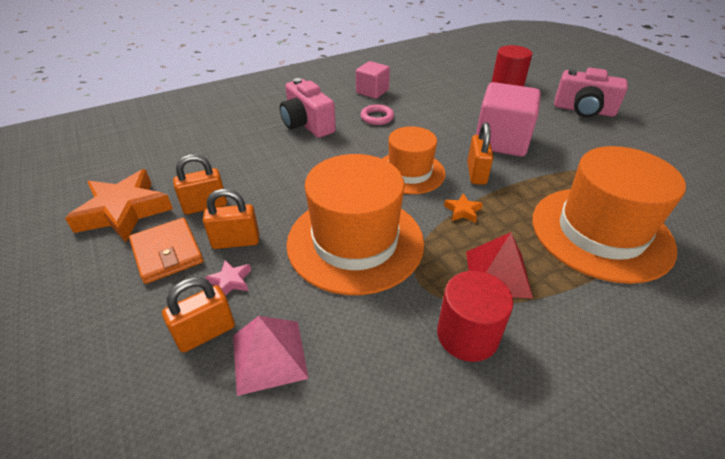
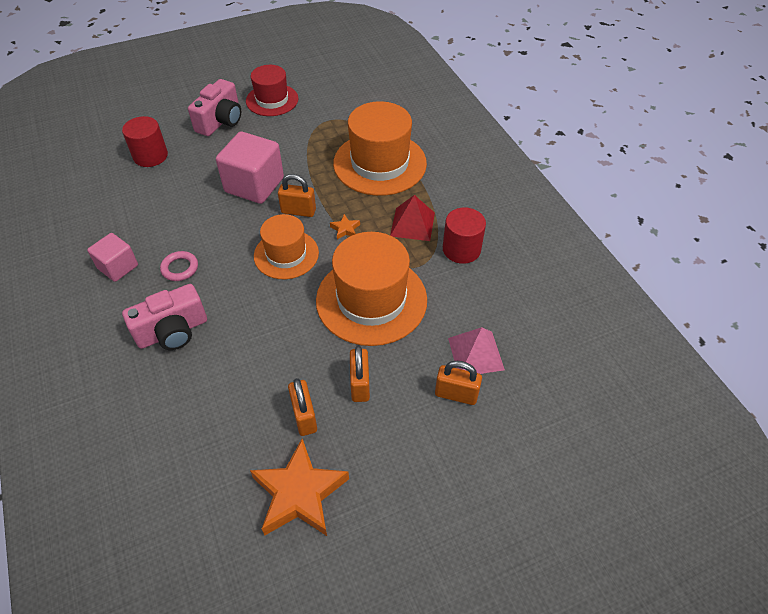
camera: 85 degrees left, 10 degrees up
(167, 253) = (368, 438): orange wallet -> none
(206, 333) = (456, 394): orange padlock -> orange padlock turned 45 degrees counterclockwise
(230, 281) = (406, 383): pink star -> none
(648, 135) = (272, 100): none -> red hat

